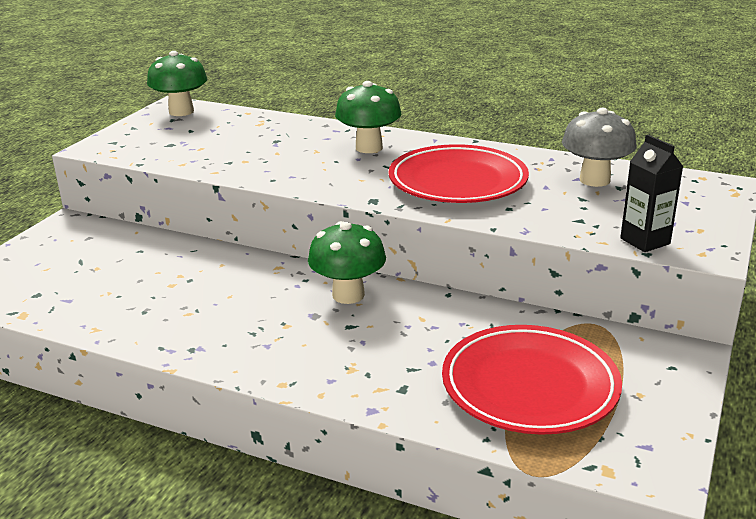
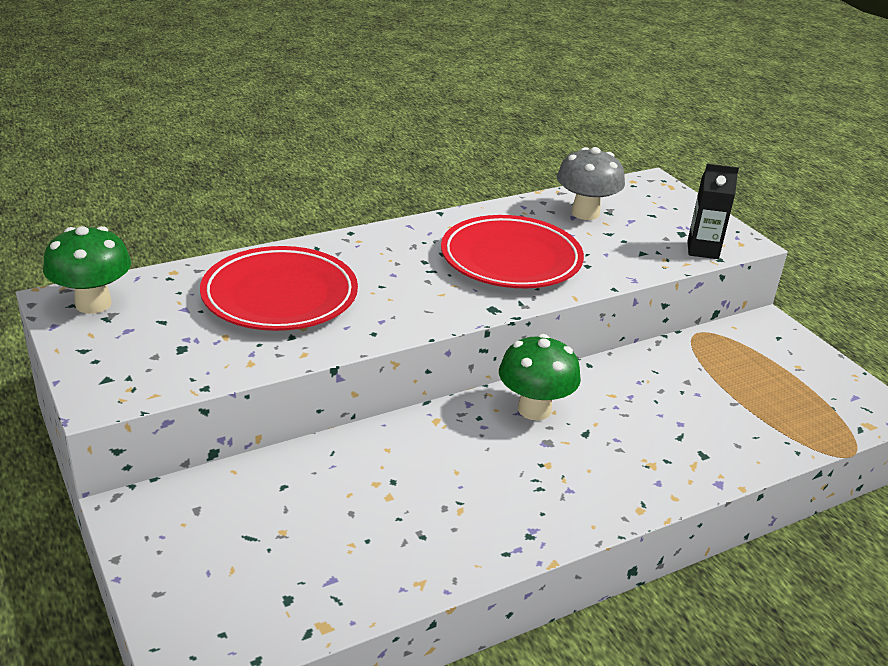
camera: 55 degrees left, 5 degrees up
(369, 148) = (378, 259): green mushroom -> none
(529, 386) = (751, 400): red plate -> red plate (280, 296)

